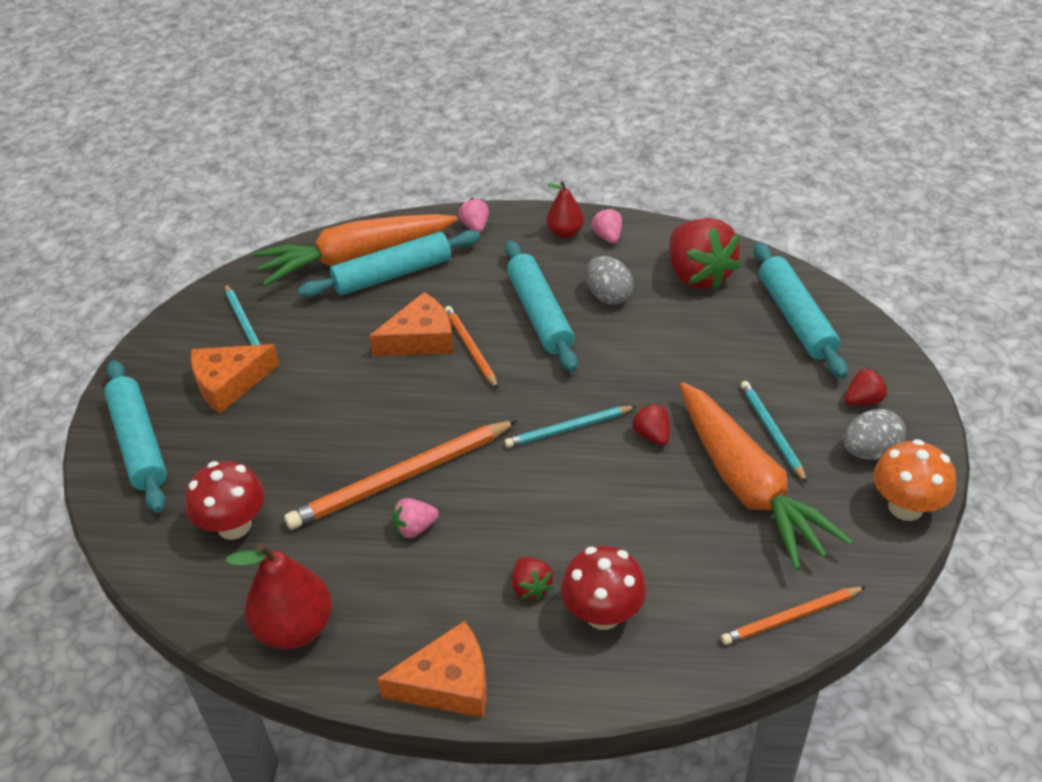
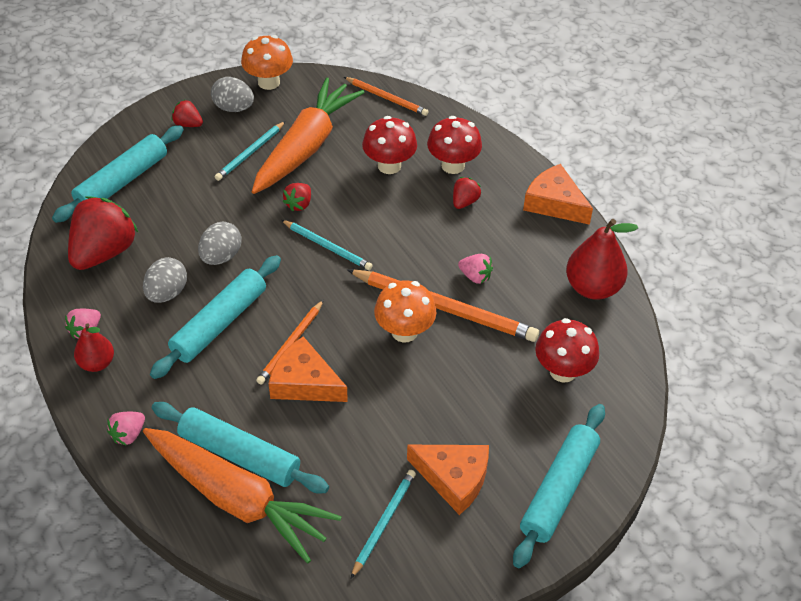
camera: 130 degrees left, 5 degrees up
(405, 432) = (404, 331): none -> orange mushroom
(624, 347) = (221, 256): none -> grey egg
(653, 548) = (389, 165): none -> red mushroom

